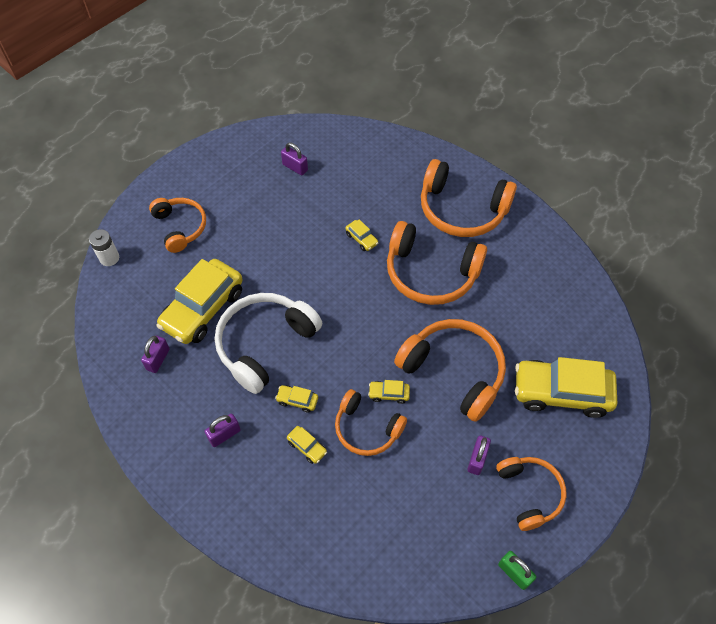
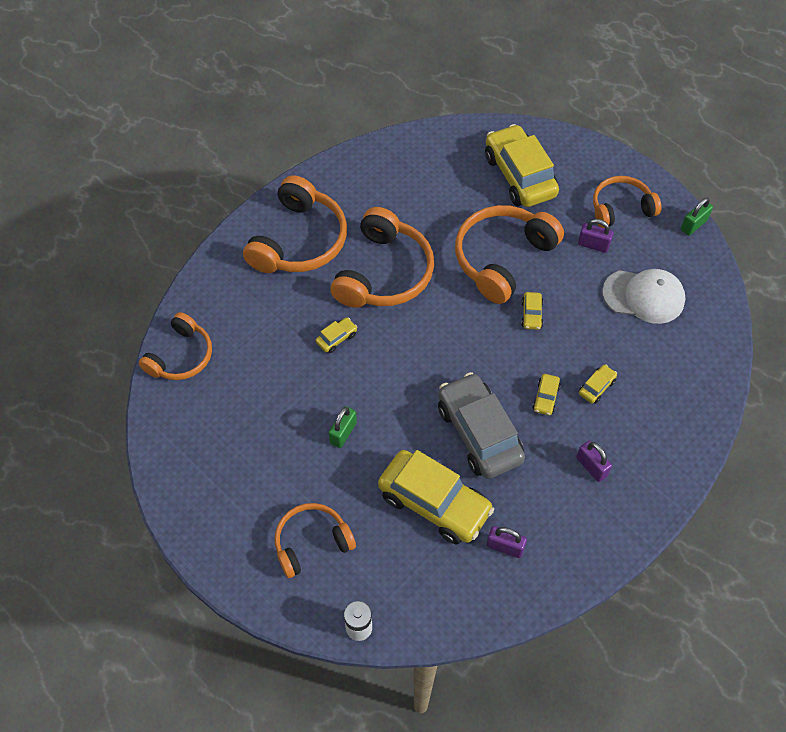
camera: 90 degrees left, 0 degrees up
(265, 344) = (479, 433): white headphones -> grey car
(271, 245) = (343, 433): none -> green padlock
(295, 167) = (222, 411): purple padlock -> none
(367, 429) = (571, 334): orange headphones -> orange headphones (181, 356)
(414, 504) = (643, 296): none -> white cap
(561, 393) = (519, 176): yellow car -> yellow car turned 150 degrees clockwise

